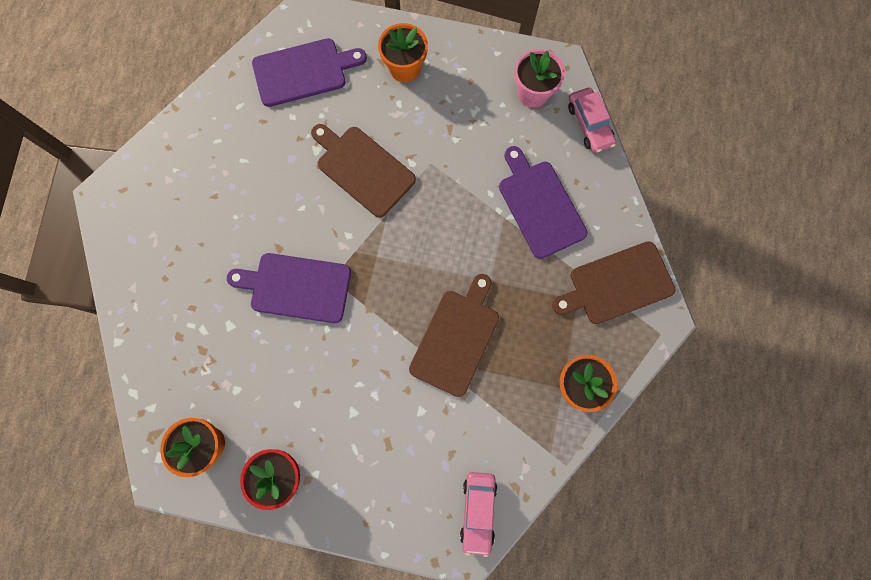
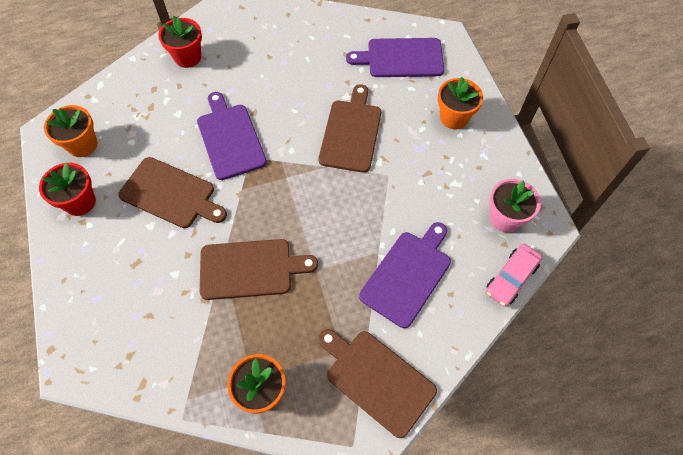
camera: 60 degrees right, 15 degrees down
(157, 281) = (187, 57): none -> red flower pot
(304, 72) = (401, 58): purple cutting board -> purple cutting board turned 135 degrees clockwise
(328, 376) = (171, 194): none -> brown cutting board
(478, 511) = (108, 362): pink car -> none

